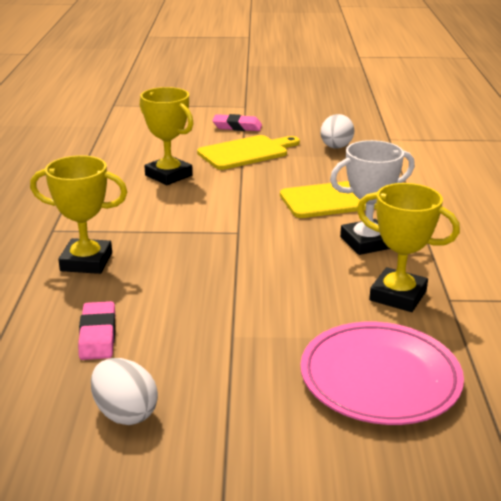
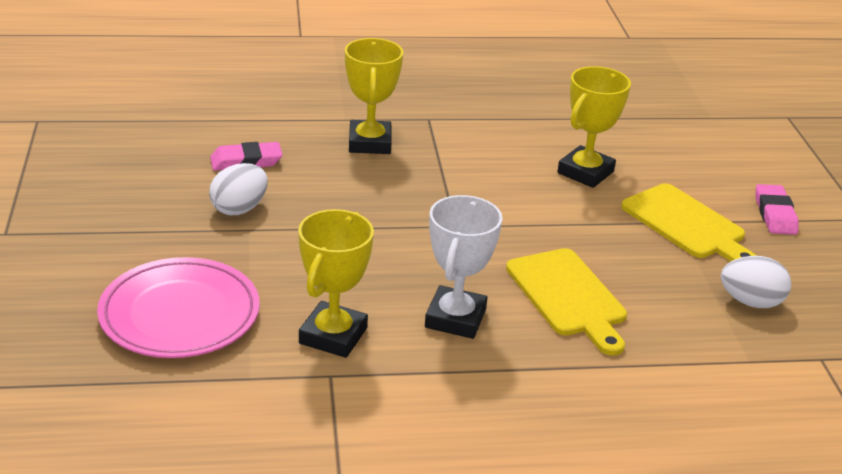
camera: 80 degrees right, 5 degrees up
(125, 413) = (140, 184): white egg -> white egg (239, 209)
(366, 242) = (455, 318): white trophy -> white trophy turned 45 degrees clockwise

